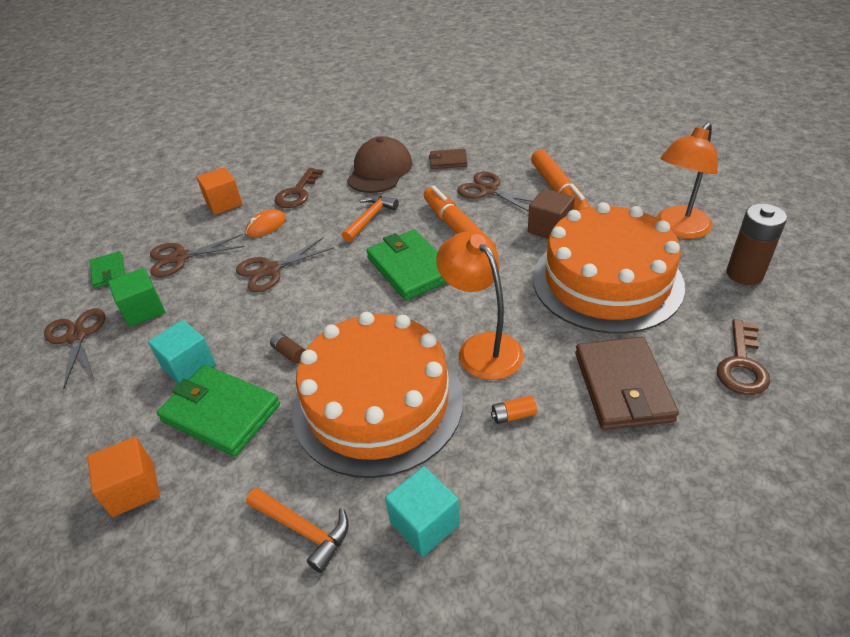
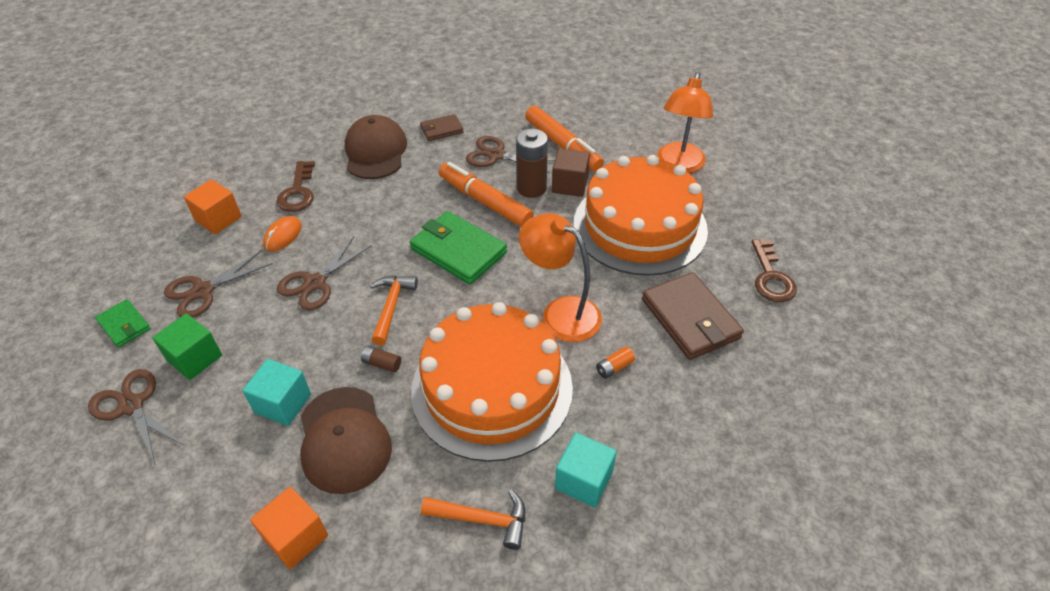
camera: 25 degrees left, 5 degrees up
(221, 412) = (344, 439): green wallet -> brown cap
(370, 218) = (392, 206): orange hammer -> orange hammer (391, 306)
(744, 274) = (745, 197): brown battery -> brown battery (531, 188)

